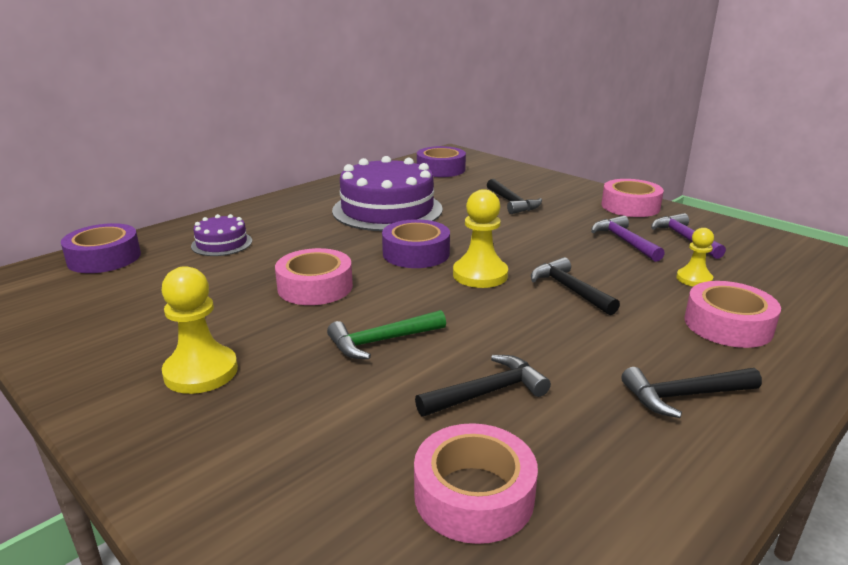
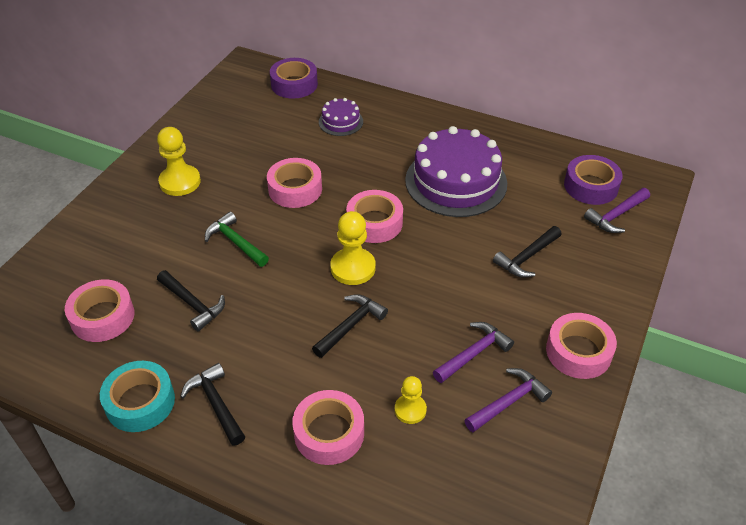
camera: 70 degrees right, 20 degrees up
(416, 253) = (374, 223): purple tape -> pink tape
(482, 169) = (616, 216): none -> purple hammer
(679, 468) = (140, 402): none -> turquoise tape

